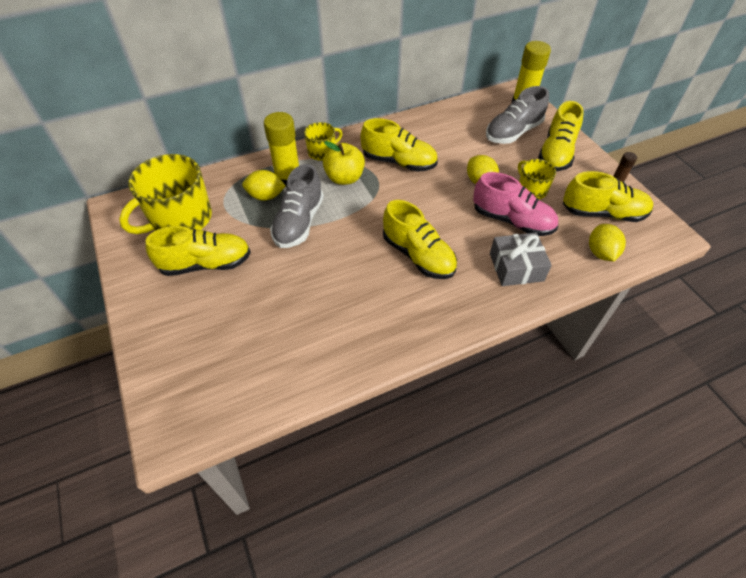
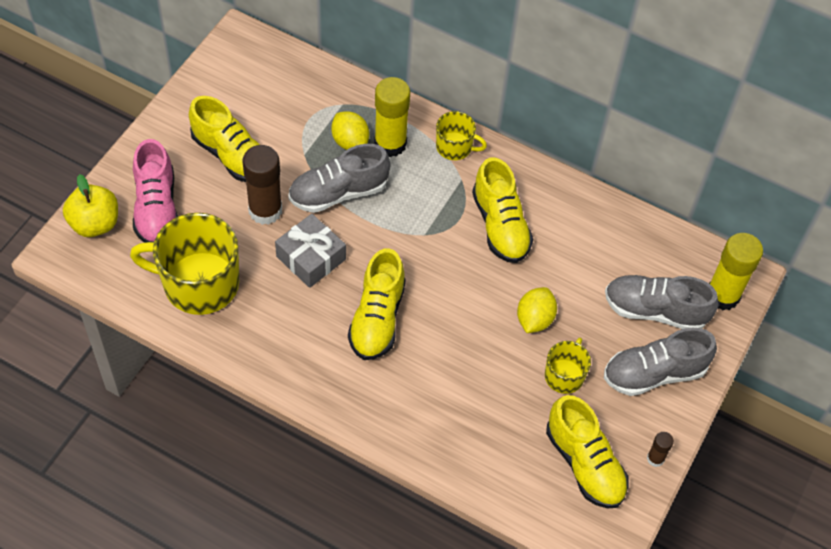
camera: 50 degrees right, 5 degrees up
(180, 219) = (265, 97): yellow mug -> yellow mug (199, 283)
(272, 269) = (265, 210): none -> brown glue stick
(344, 178) = (432, 192): yellow apple -> yellow apple (95, 223)
(512, 221) = (497, 379): pink shoe -> pink shoe (156, 208)
(516, 267) = (431, 413): grey gift -> grey gift (311, 258)
(556, 153) = (654, 373): yellow shoe -> grey shoe
(601, 253) = (516, 485): yellow lemon -> none

